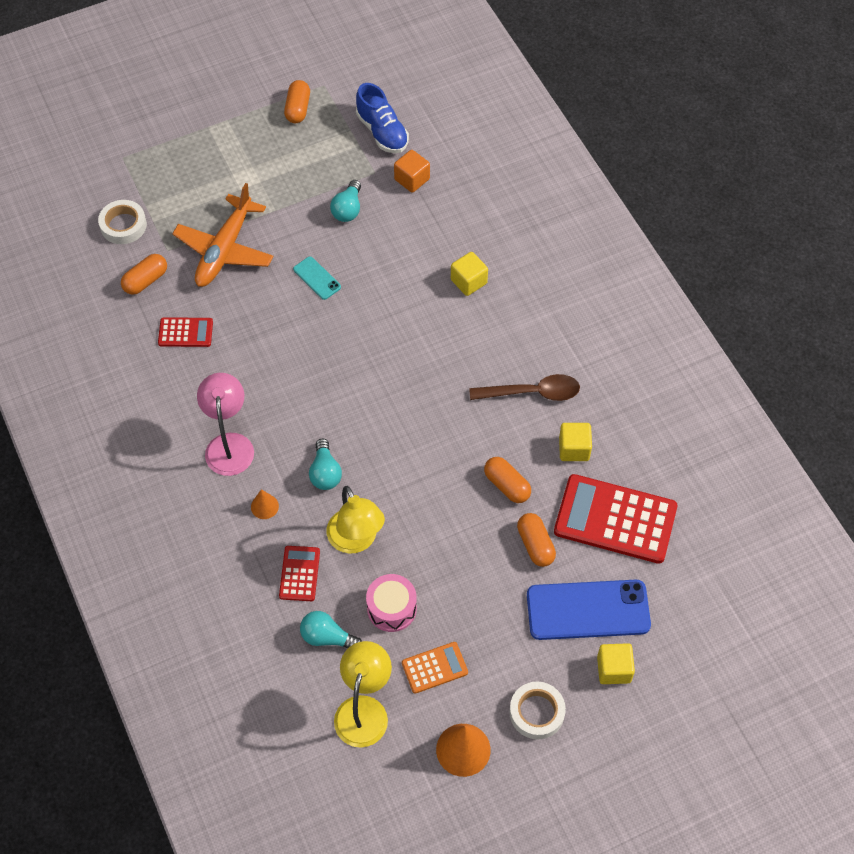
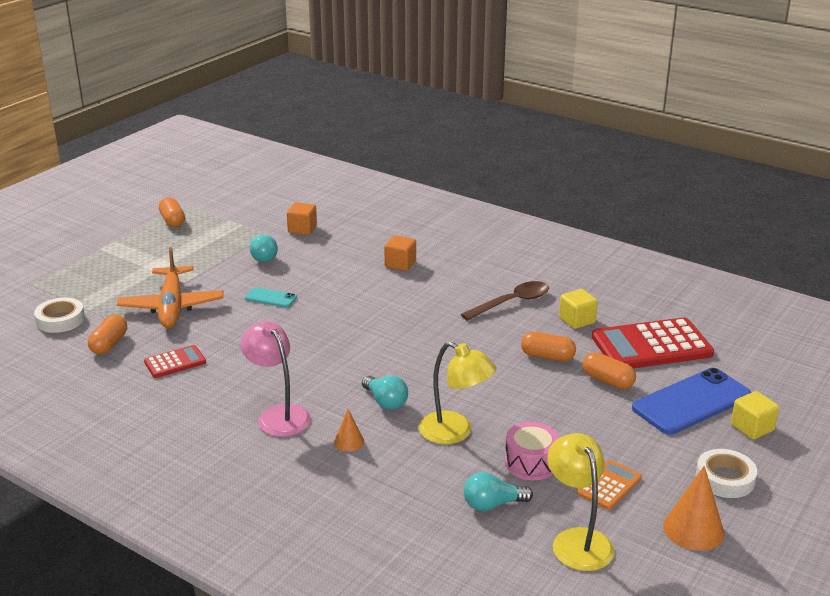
camera: 30 degrees left, 30 degrees down
(299, 574) = (424, 472): red calculator -> none
(382, 132) = (255, 214): blue shoe -> none
(468, 281) = (400, 264): yellow cube -> orange cube

